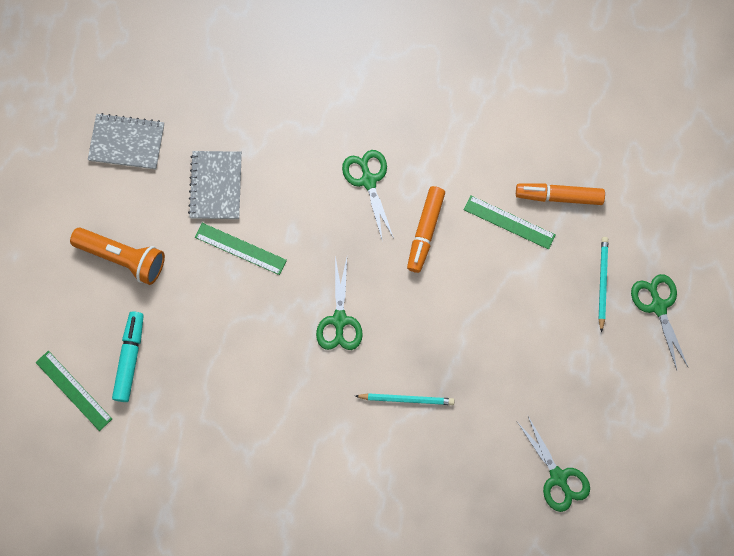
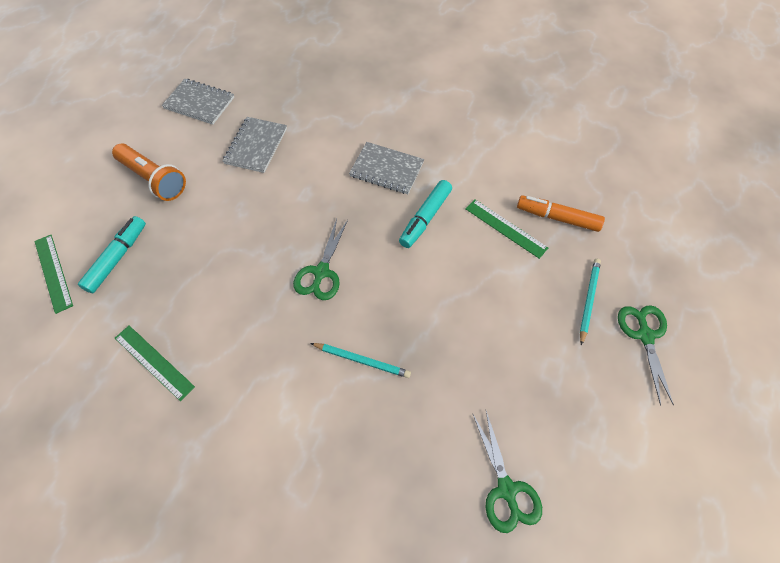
camera: 15 degrees right, 15 degrees down
(240, 248) = (256, 195): green ruler -> green ruler (154, 362)
(368, 180) = (386, 169): green scissors -> grey notebook
(425, 231) = (425, 218): orange marker -> turquoise marker

